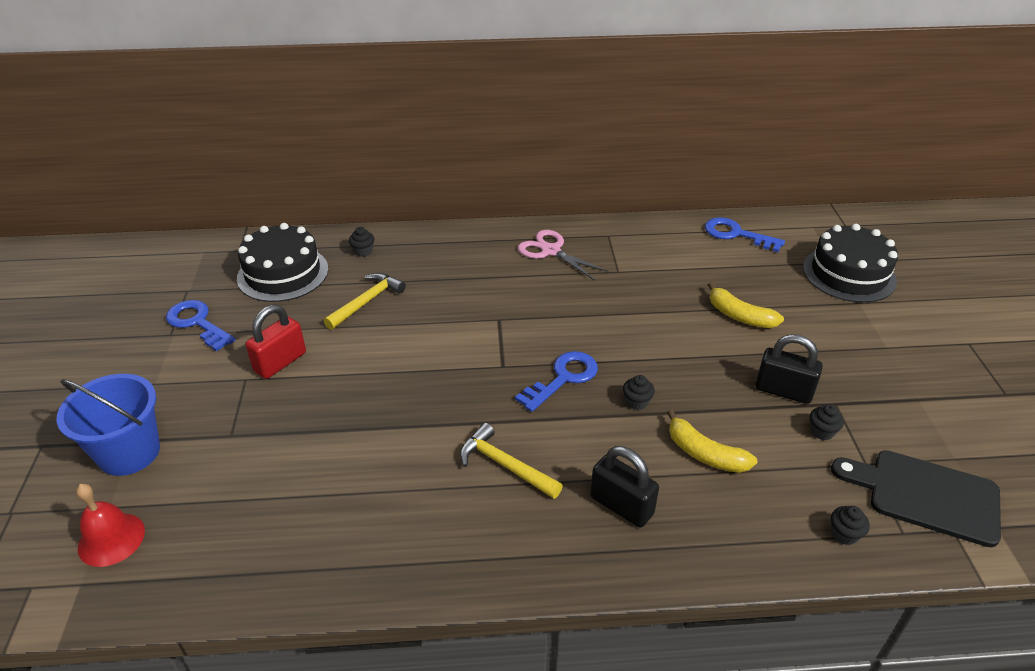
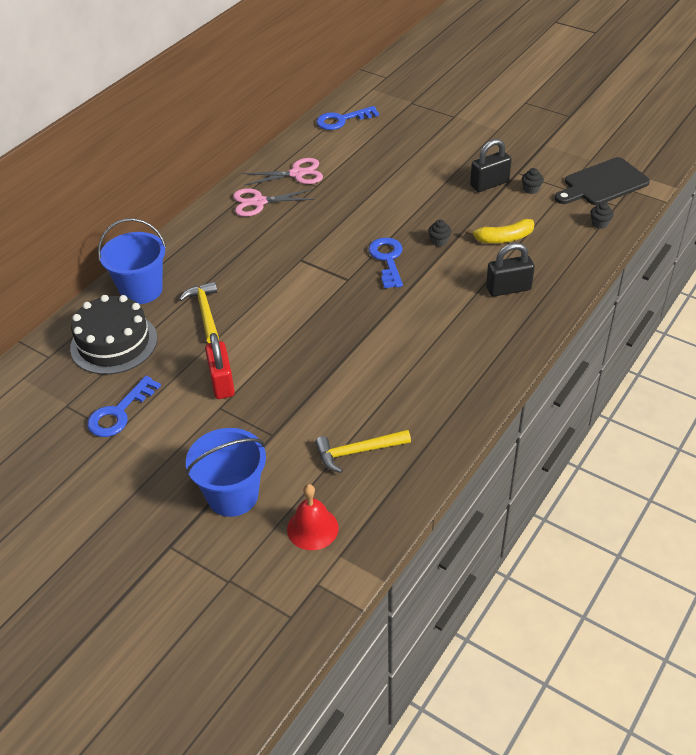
camera: 50 degrees left, 5 degrees up
(197, 323) = (119, 412): blue key -> blue key turned 45 degrees counterclockwise
(363, 251) = (141, 290): black cupcake -> blue bucket
(504, 465) = (433, 319): yellow hammer -> yellow hammer (357, 452)
(619, 251) = (297, 174): none -> pink scissors
(739, 316) = (414, 163): yellow banana -> none
(849, 274) = (428, 103): black cake -> none

